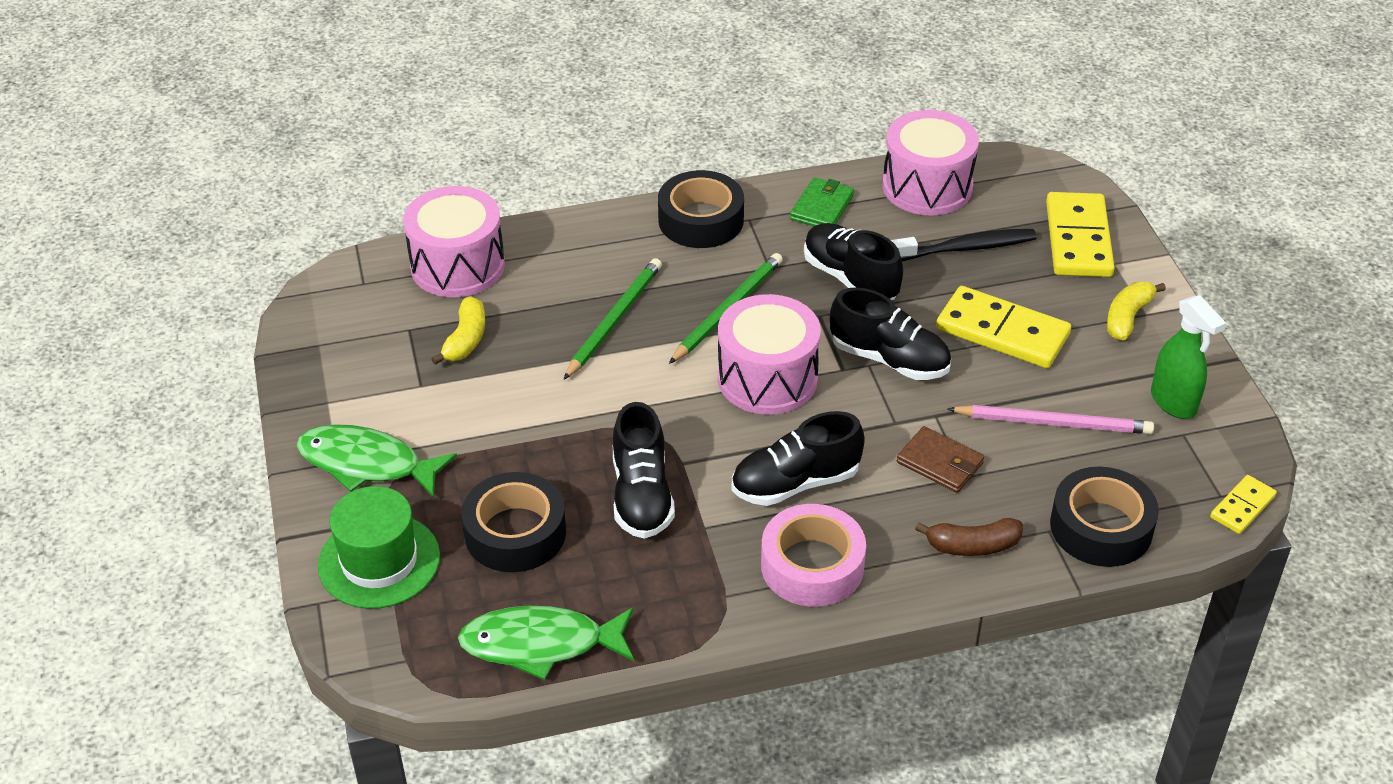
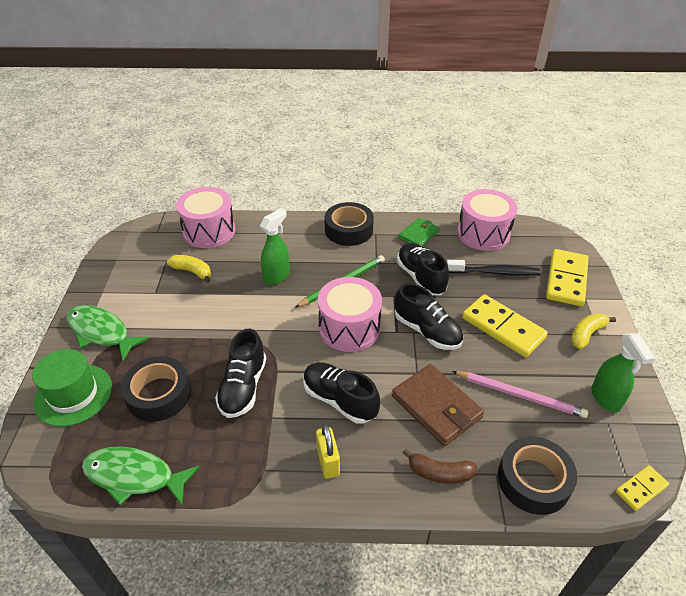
camera: 15 degrees right, 0 degrees up
(466, 339) = (192, 271): yellow banana -> yellow banana turned 90 degrees counterclockwise
(614, 320) = (277, 276): green pencil -> green spray bottle
(795, 483) = (339, 400): black shoe -> black shoe turned 45 degrees clockwise
(812, 566) = (328, 462): pink tape -> yellow padlock
(940, 463) = (436, 407): brown wallet -> brown wallet, size x1.61

